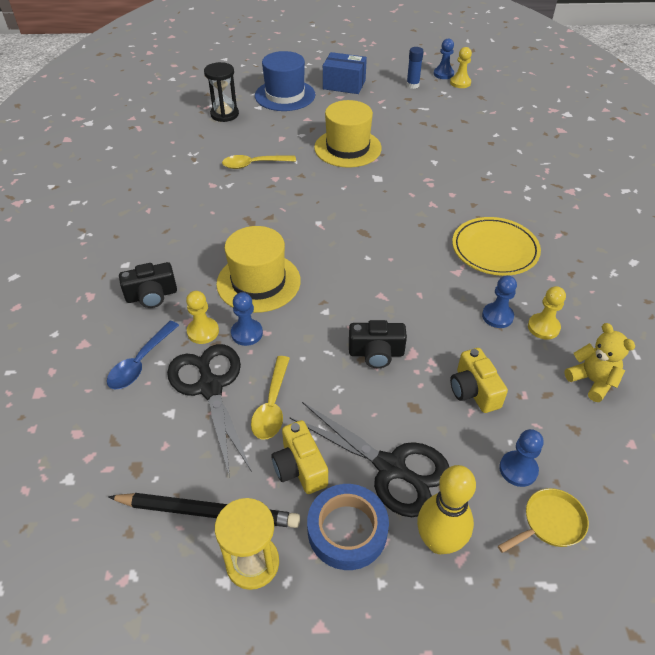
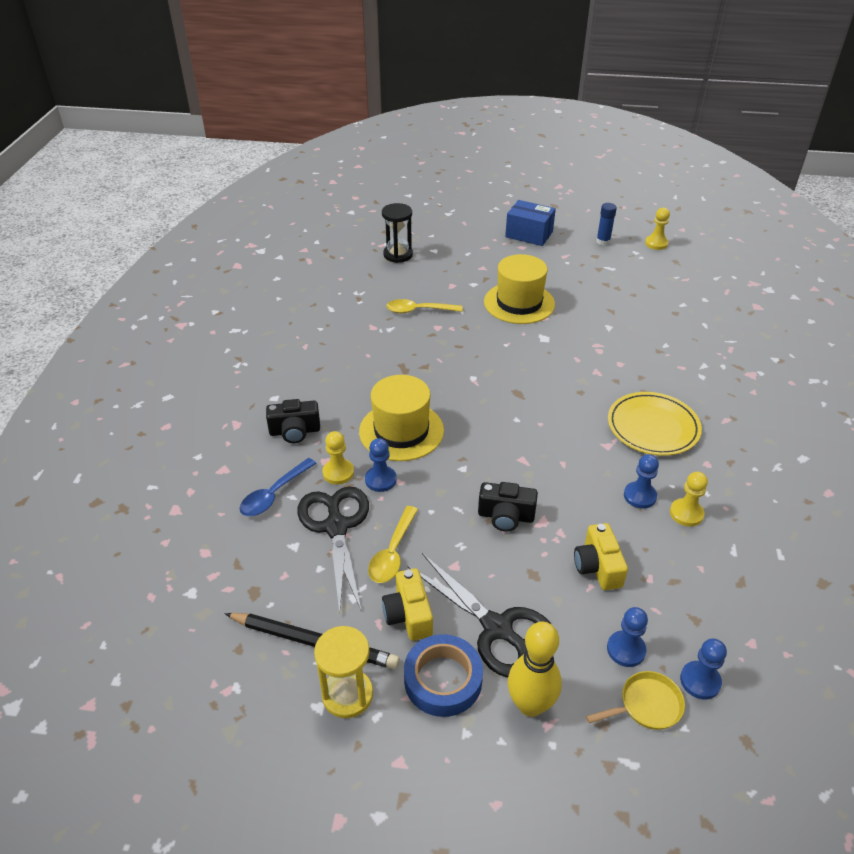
camera: 10 degrees right, 5 degrees down
(285, 95) = (464, 240): blue hat -> none
(443, 74) = (639, 232): blue pawn -> blue pawn (700, 681)
(592, 381) = (725, 574): yellow teddy bear -> none

